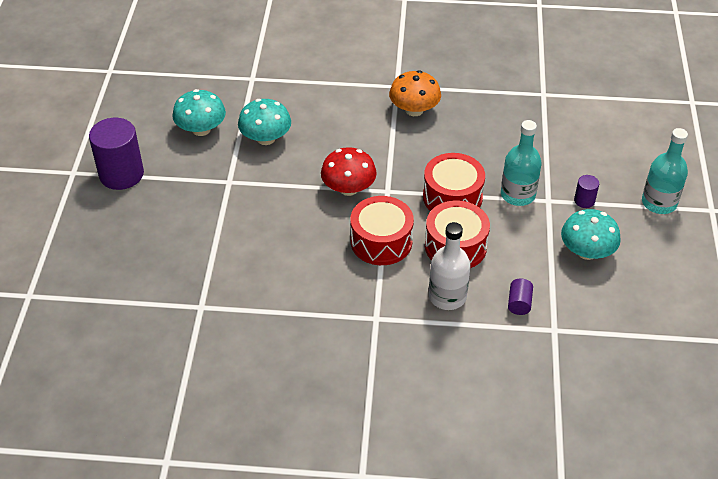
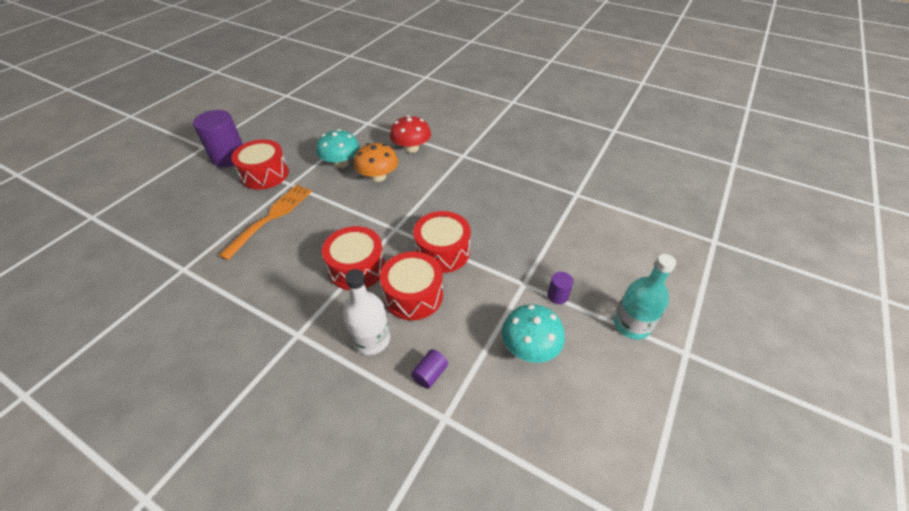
camera: 25 degrees right, 0 degrees up
(187, 180) = (265, 174): none -> red drum
(201, 129) = (305, 144): turquoise mushroom -> none
(244, 225) = (271, 218): none -> orange fork
(348, 188) = (367, 217): red mushroom -> red mushroom (411, 148)
(414, 110) = (463, 175): orange mushroom -> orange mushroom (378, 176)
(518, 194) = (499, 269): turquoise bottle -> none

